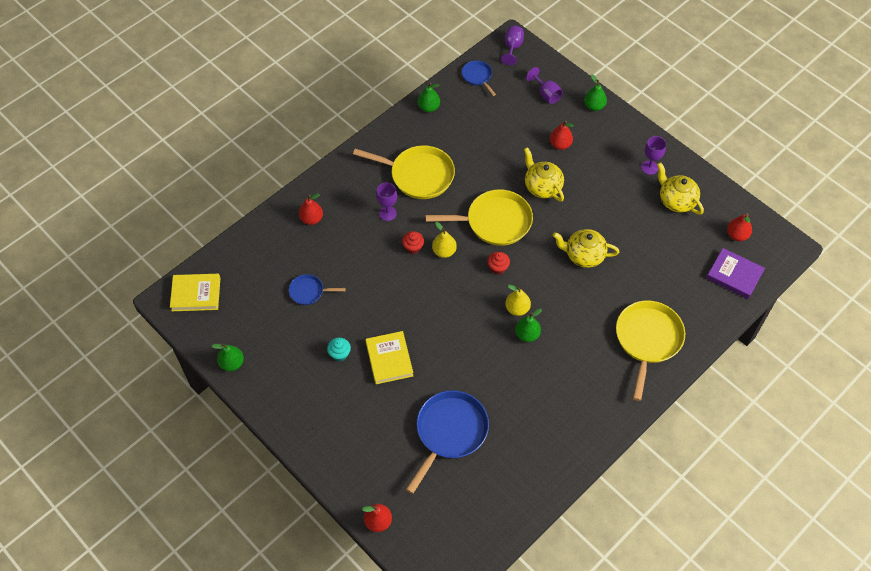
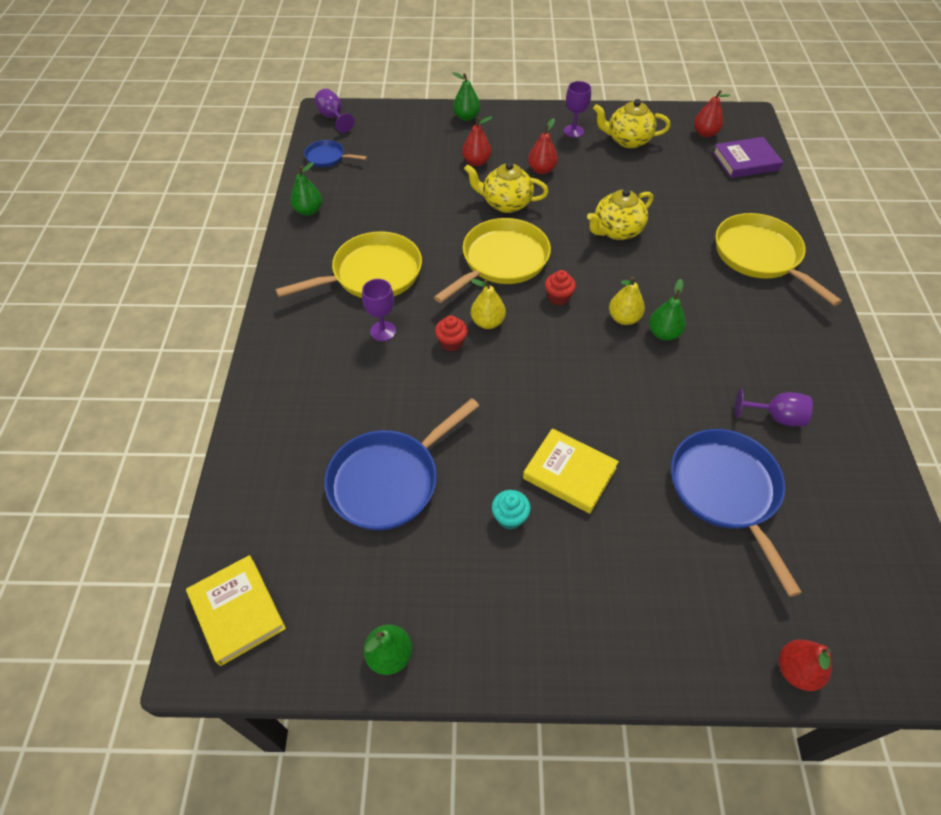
camera: 45 degrees left, 5 degrees down
(196, 294) = (237, 611): yellow book -> yellow book turned 75 degrees counterclockwise
(309, 291) = (389, 480): blue pan -> blue pan, size x1.95
(311, 219) = (299, 400): red pear -> red pear (541, 170)
(546, 94) = (412, 133): purple goblet -> purple goblet (776, 417)

